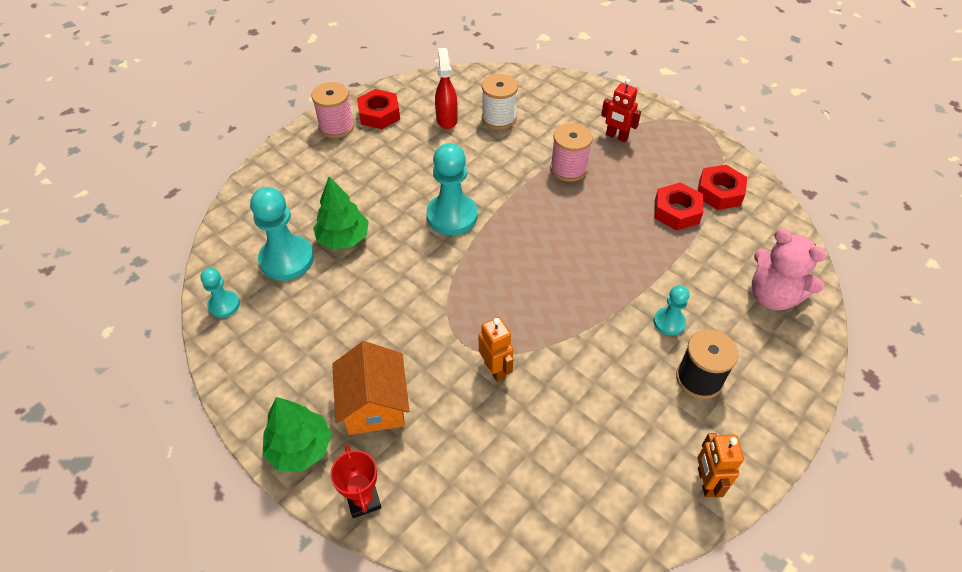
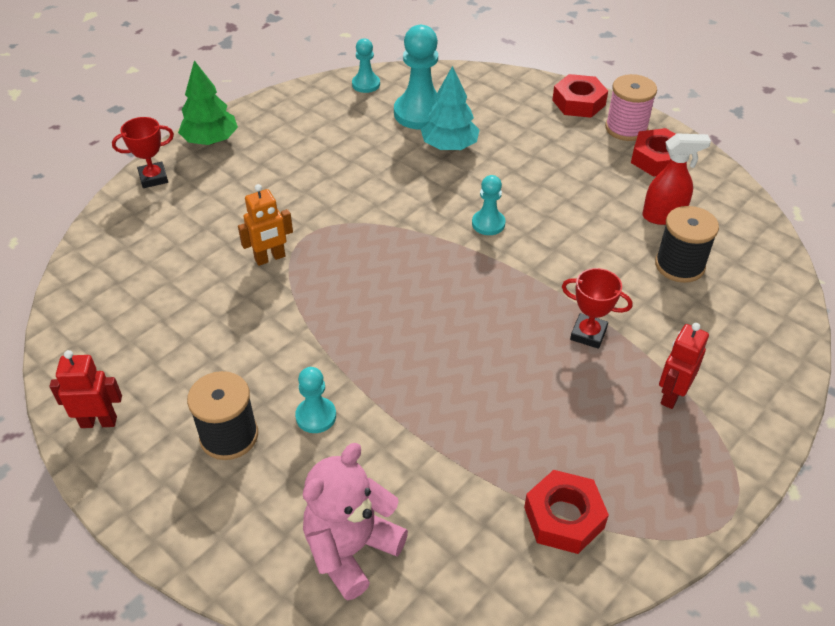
camera: 90 degrees right, 5 degrees down
(343, 238) = (449, 146): green tree -> turquoise tree
(374, 405) = (244, 179): orange house -> none
(452, 216) = (488, 224): turquoise pawn -> turquoise pawn, size x0.55
(499, 118) = (679, 265): white spool -> black spool
(568, 169) = (588, 334): pink spool -> red trophy
(676, 211) = (515, 452): red nut -> red nut (578, 102)
(706, 482) = (99, 422): orange robot -> red robot

